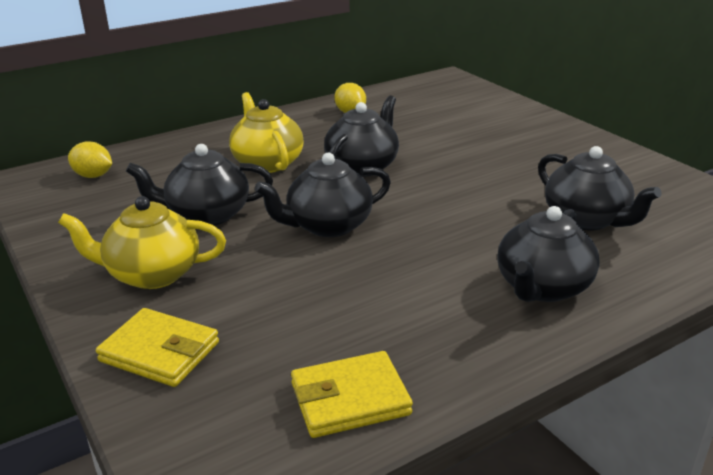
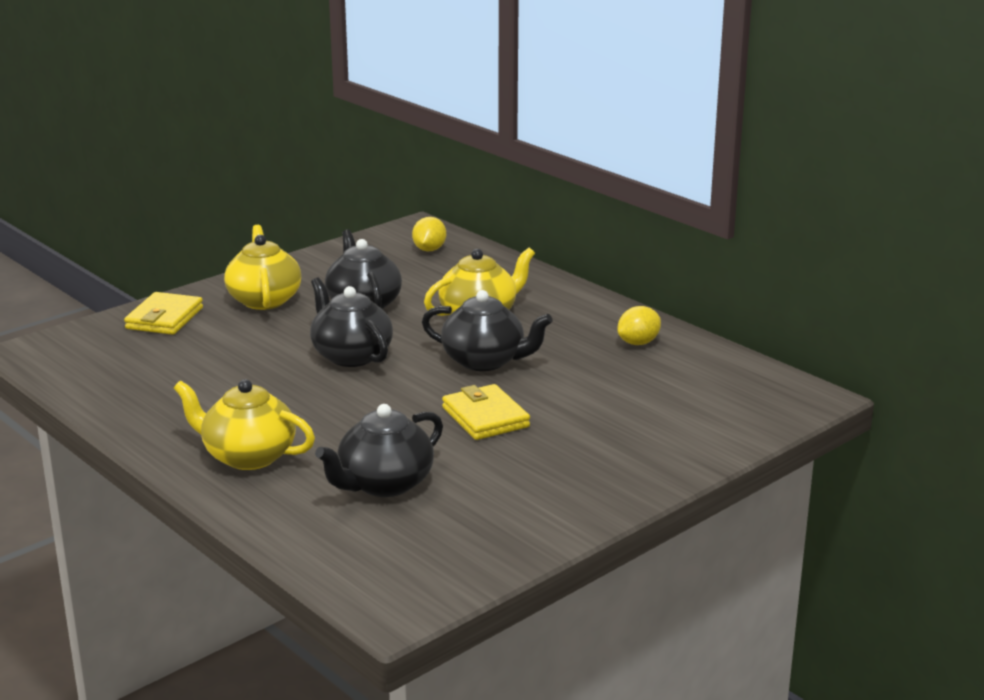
camera: 80 degrees right, 5 degrees down
(350, 399) = (106, 384): yellow wallet -> yellow wallet (485, 417)
(542, 287) = (248, 456): black teapot -> yellow teapot

